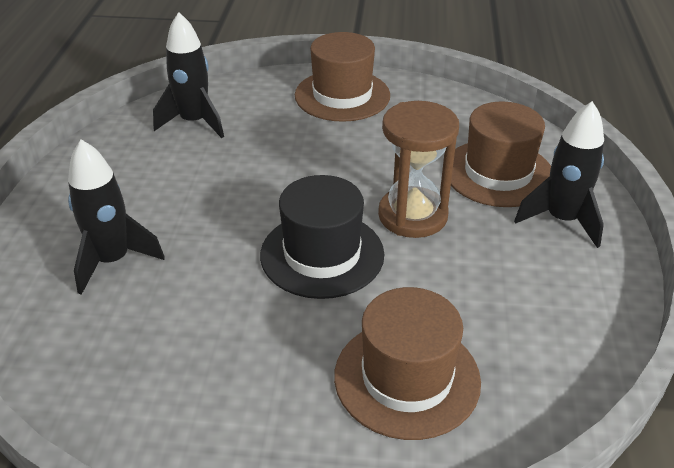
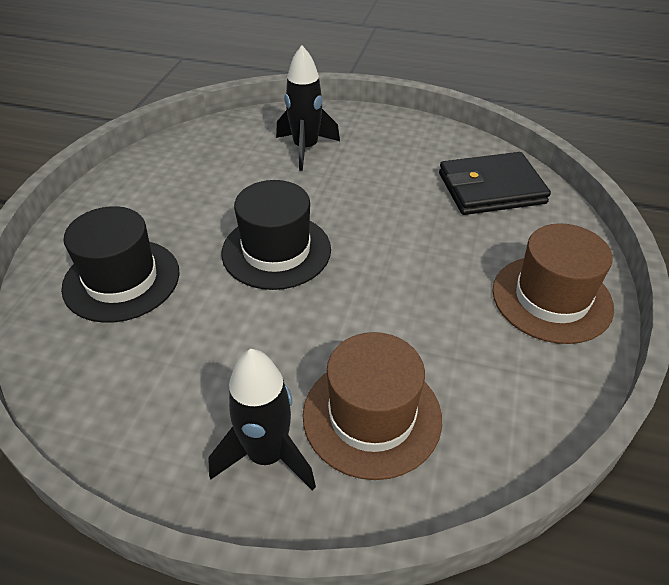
camera: 100 degrees right, 5 degrees up
(194, 122) = (491, 188): black rocket -> black wallet
(407, 378) = (121, 280): brown hat -> black hat
(412, 215) = (312, 320): brown hourglass -> none

